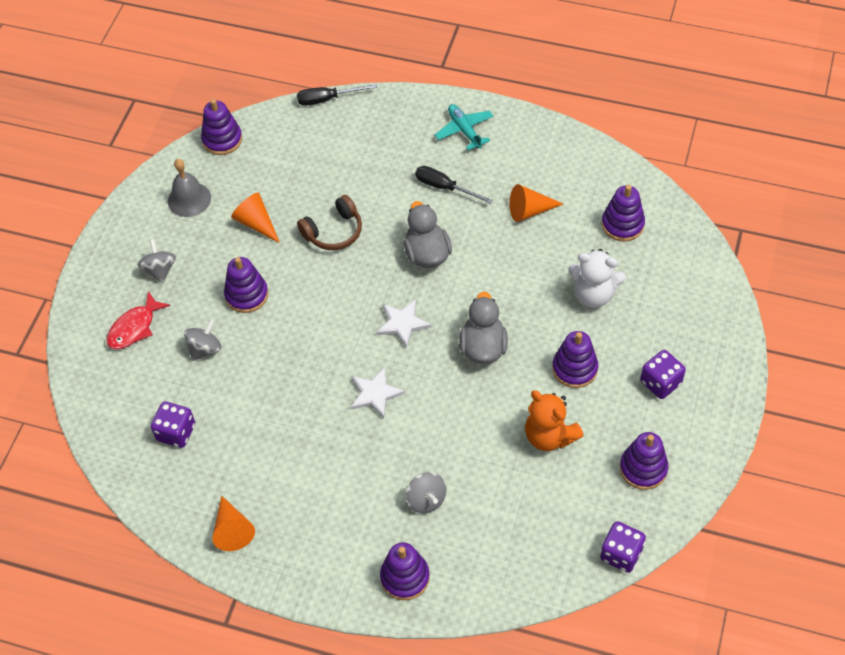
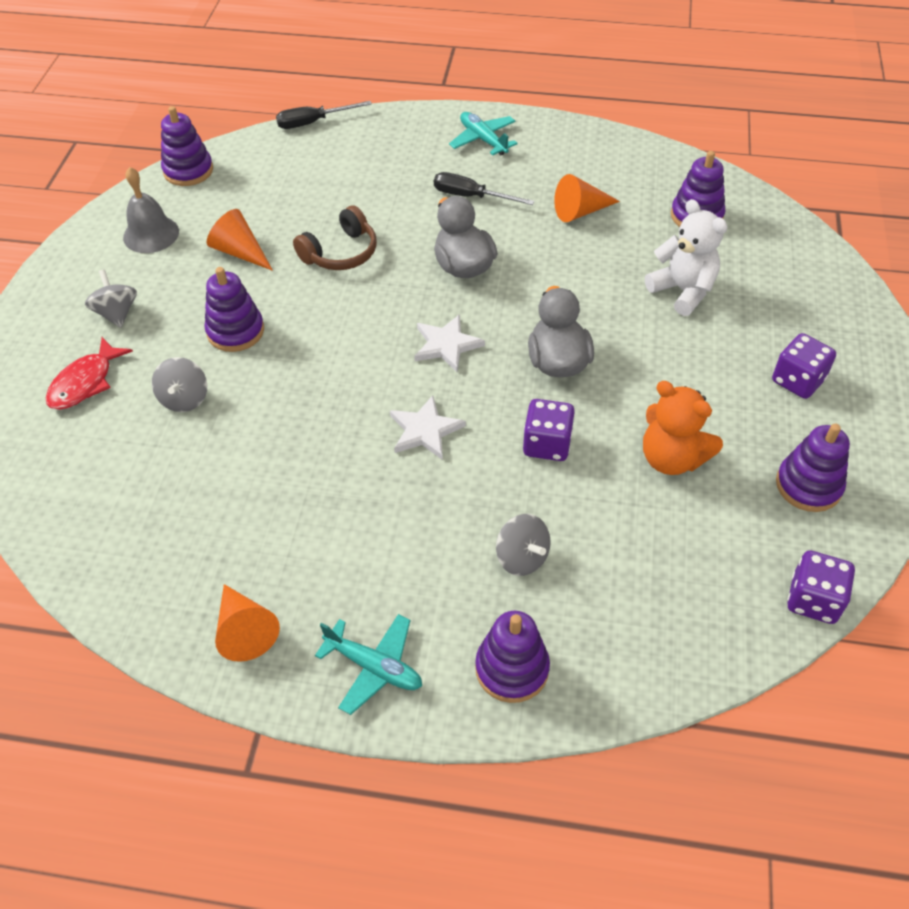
camera: 10 degrees left, 5 degrees down
(176, 432) = (151, 506): purple dice -> purple dice (547, 444)
(205, 349) = (184, 399): grey spinning top -> grey spinning top turned 150 degrees clockwise
(314, 565) = (374, 667): none -> turquoise plane
(574, 368) = (682, 375): purple stacking toy -> none
(593, 294) = (683, 291): white teddy bear -> white teddy bear turned 135 degrees counterclockwise

